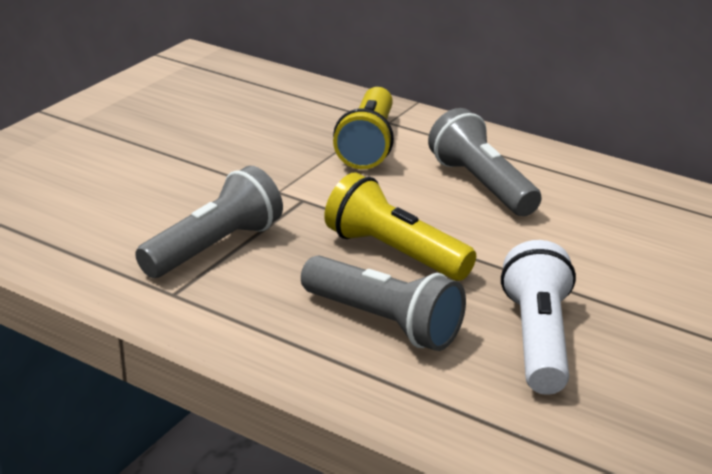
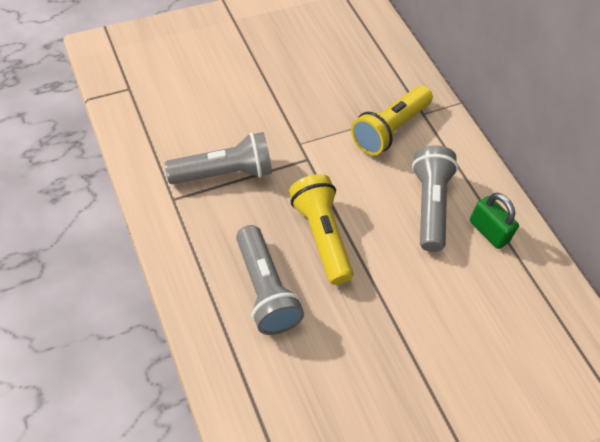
camera: 30 degrees right, 25 degrees up
(538, 339) = (340, 359): white flashlight -> none
(564, 181) = (488, 231): none -> green padlock

